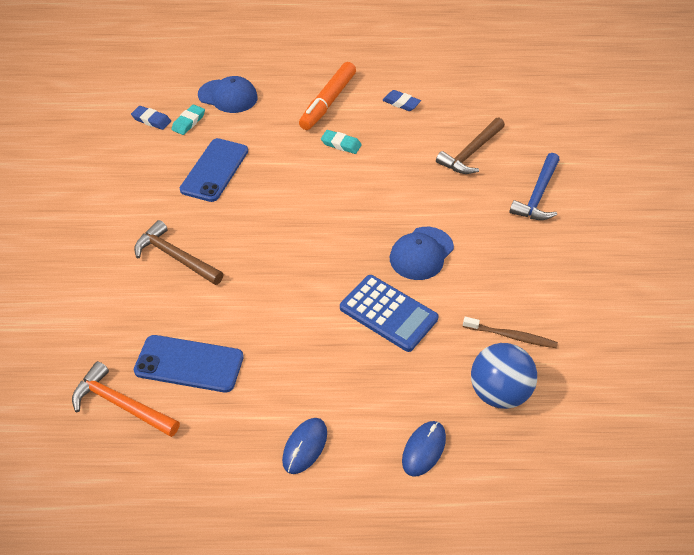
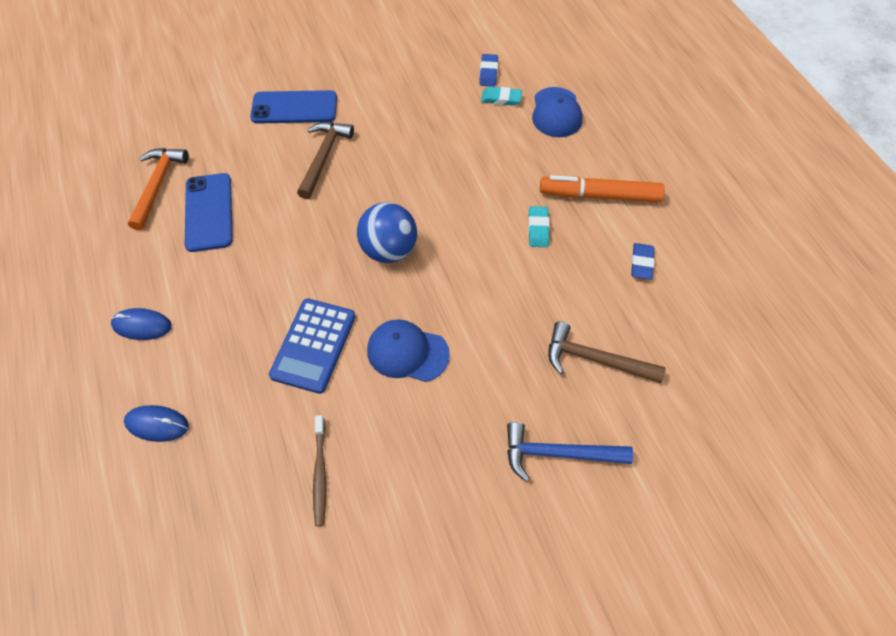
camera: 70 degrees right, 10 degrees up
(215, 170) = (445, 142): blue phone -> blue phone (294, 108)
(498, 392) = (240, 477): blue ball -> blue ball (389, 250)

